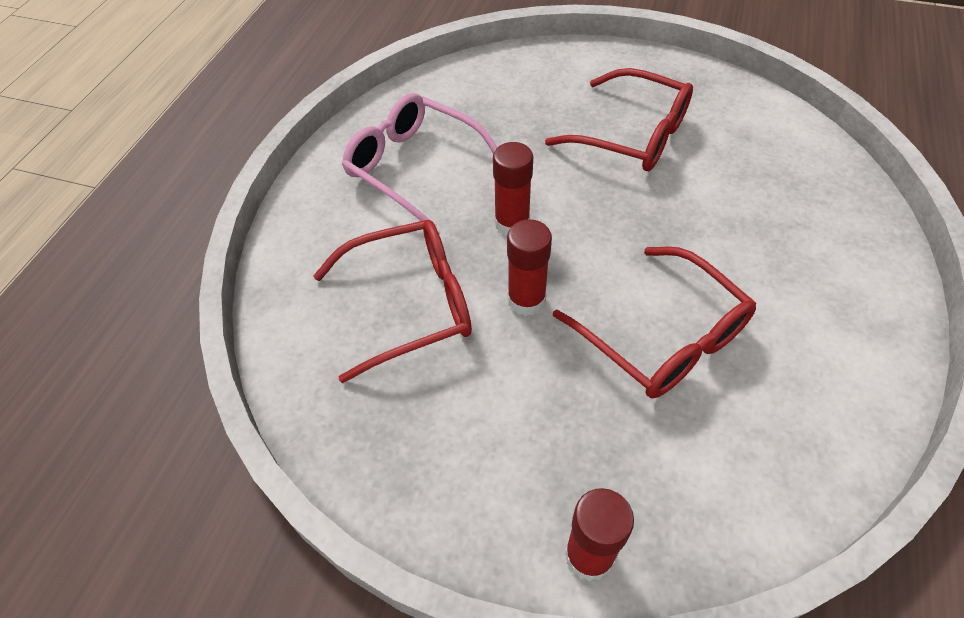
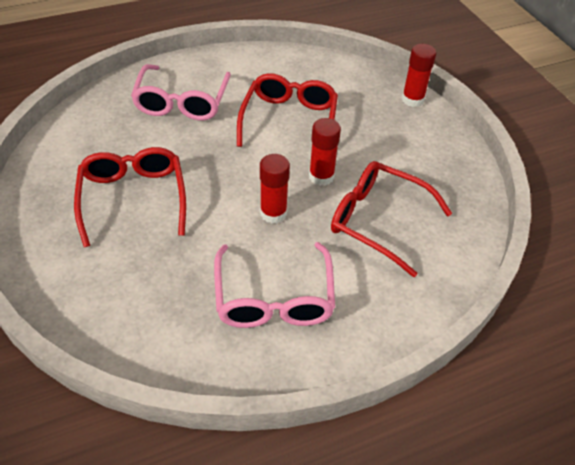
camera: 135 degrees left, 5 degrees down
(788, 247) = (182, 102): none -> pink glasses

